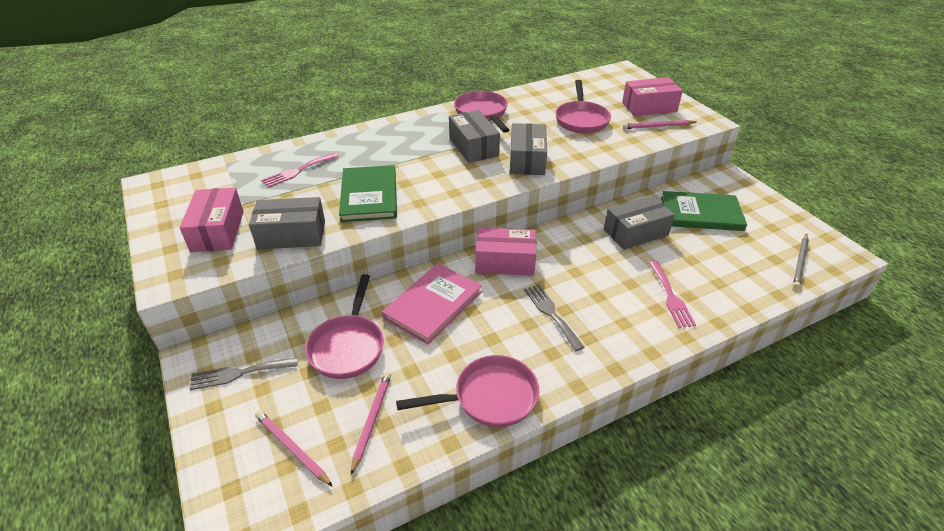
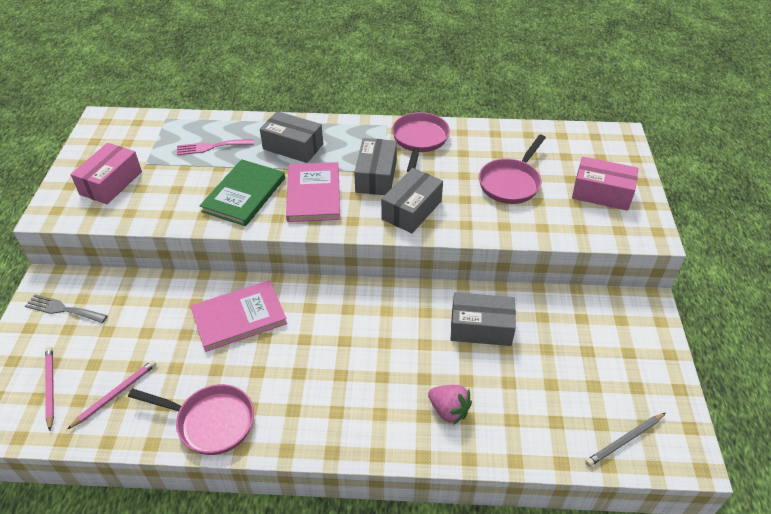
camera: 30 degrees right, 5 degrees up
(291, 235) = (157, 209): grey box -> grey box (293, 147)
(348, 346) = (149, 323): pink pan -> none
(433, 175) = (313, 194): none -> pink book
(505, 262) = (332, 303): pink box -> none
(551, 314) = (325, 373): grey fork -> none
(658, 126) = (585, 221): pink pencil -> none
(671, 297) = (449, 410): pink fork -> pink strawberry
(701, 214) = (571, 337): green book -> none

